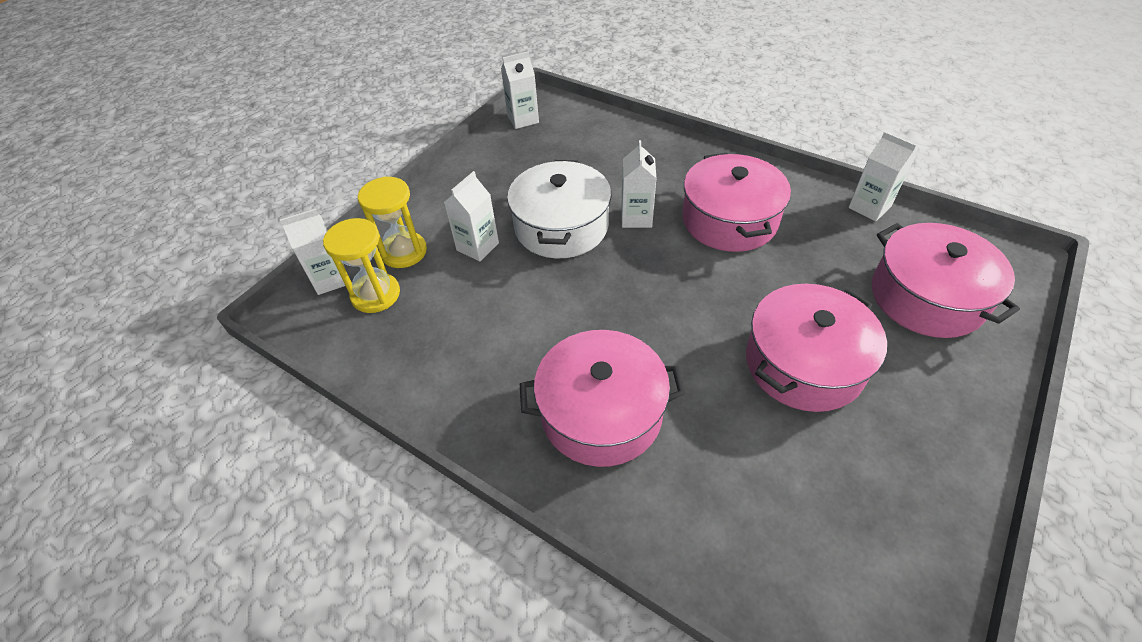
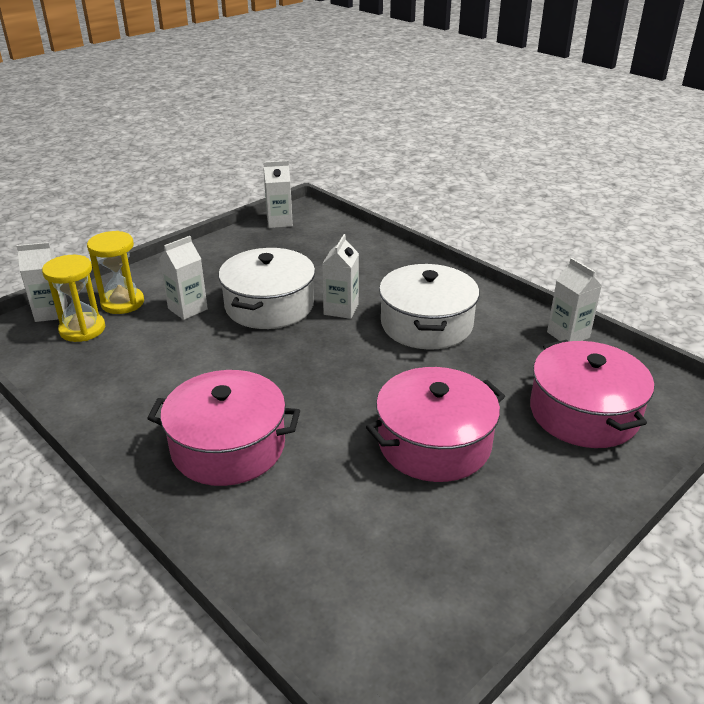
camera: 10 degrees right, 15 degrees down
(729, 220) = (426, 324): pink pot -> white pot

